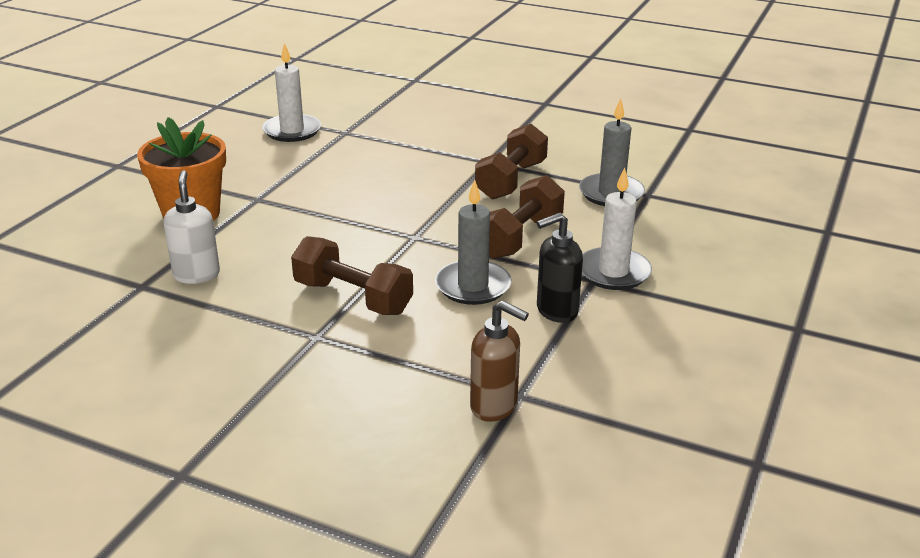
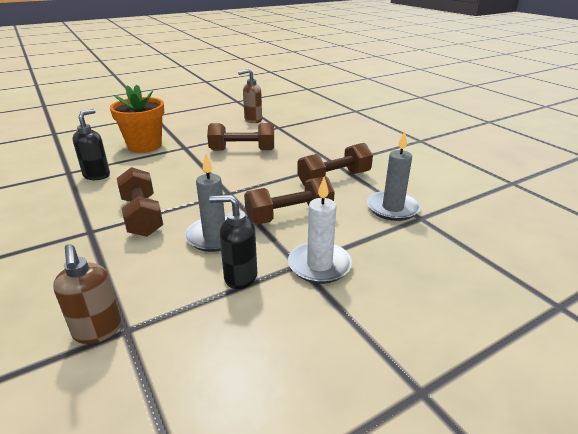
camera: 35 degrees right, 0 degrees up
(196, 275) = (97, 175): white soap dispenser -> black soap dispenser
(292, 131) = (253, 120): white candle -> brown soap dispenser
(346, 178) = (242, 150): none -> brown dumbbell

